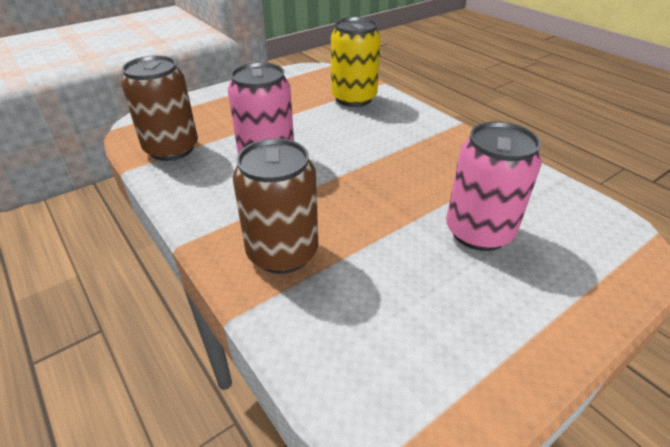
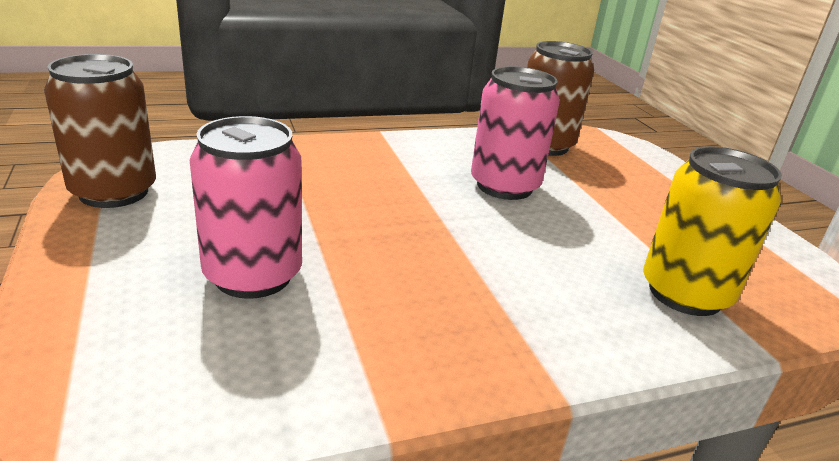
camera: 105 degrees right, 10 degrees down
(282, 253) = (331, 163): brown can -> brown can (114, 192)

